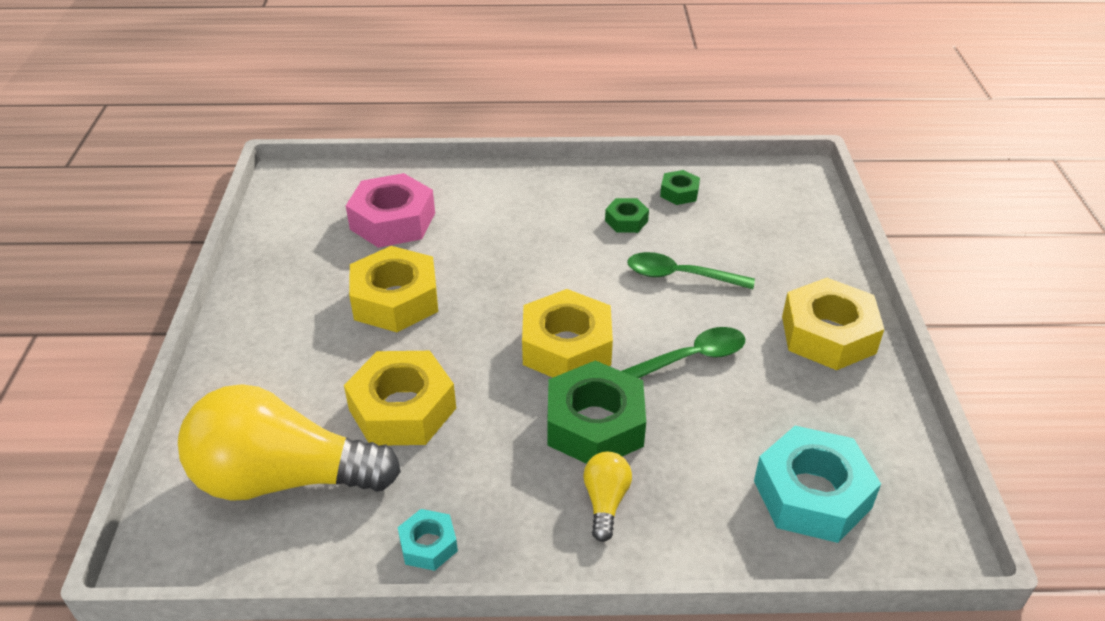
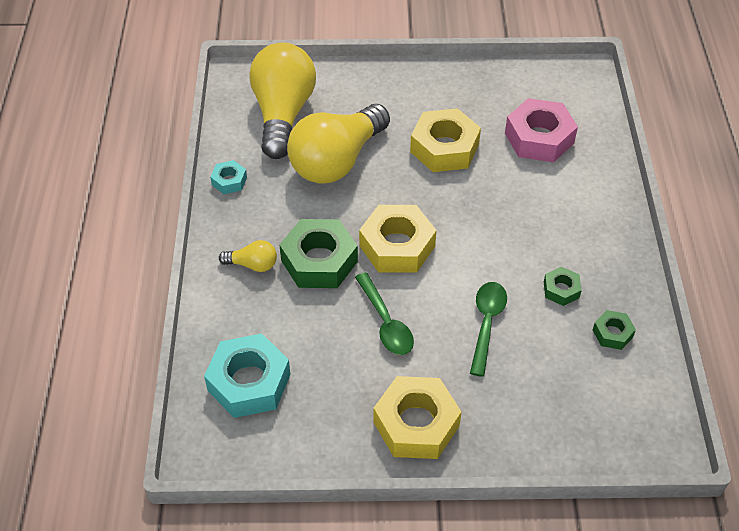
camera: 90 degrees right, 10 degrees up
(402, 409) = (337, 161): yellow nut -> yellow light bulb

